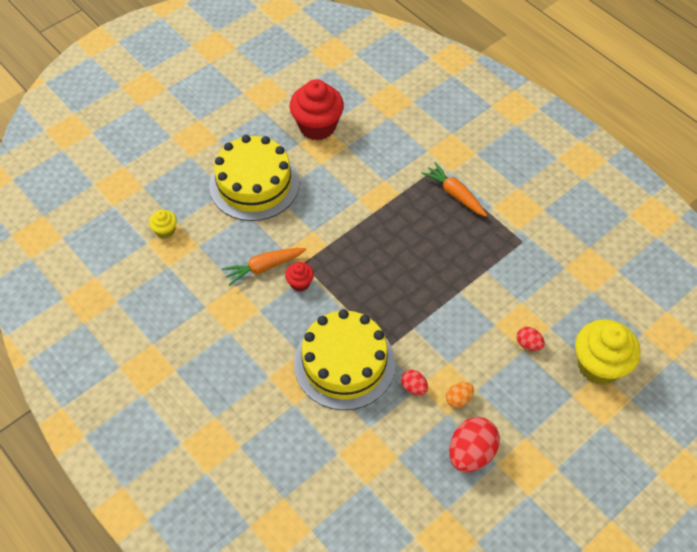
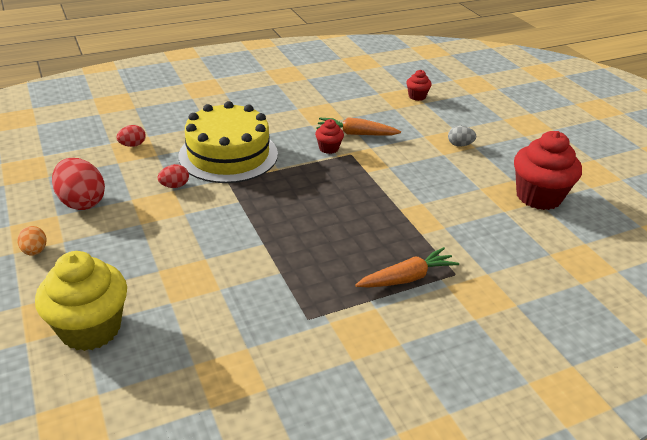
camera: 105 degrees right, 20 degrees down
(165, 231) = (417, 96): yellow cupcake -> red cupcake
(254, 184) = (460, 145): yellow cake -> grey egg
(264, 267) = (356, 134): orange carrot -> orange carrot turned 75 degrees counterclockwise
(458, 399) = (140, 209): orange egg -> orange egg (35, 251)
(528, 344) = (162, 276): red egg -> red egg (132, 145)

